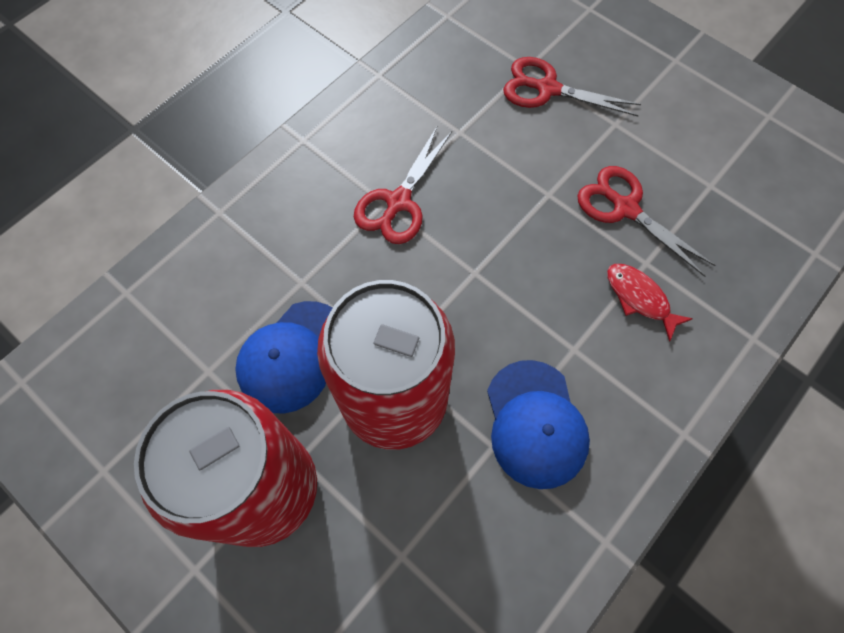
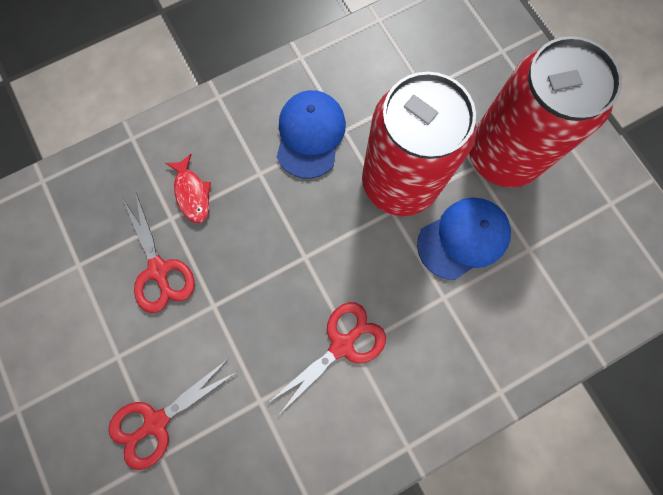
camera: 160 degrees left, 10 degrees up
(547, 89) = (156, 422): red scissors -> red scissors turned 105 degrees clockwise

